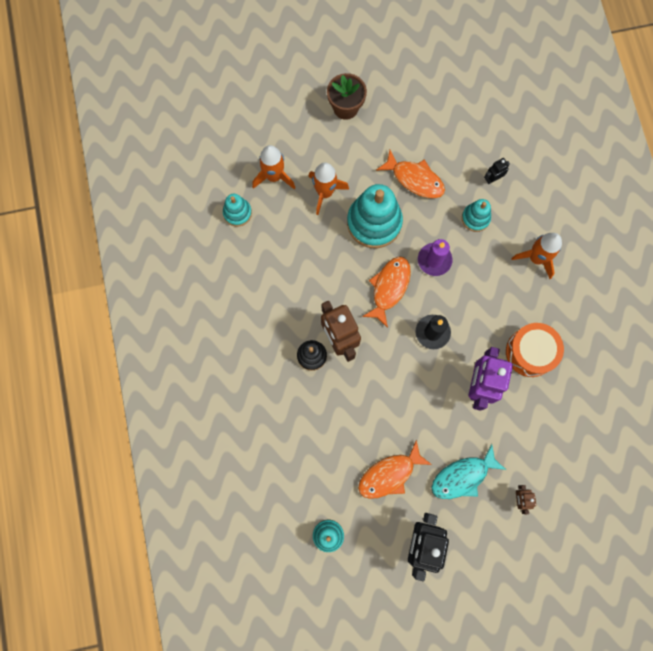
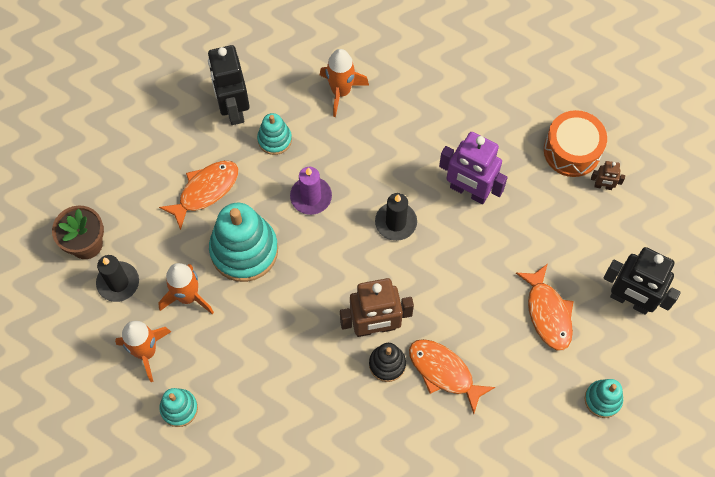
camera: 75 degrees left, 10 degrees down
(322, 140) = (118, 282): none -> black candle
(389, 288) = (329, 255): orange fish -> orange fish (444, 372)
(463, 476) = (567, 236): turquoise fish -> none
(492, 178) = (233, 108): black robot -> black robot, size x2.17
(530, 352) = (446, 128): orange drum -> orange drum (572, 151)

